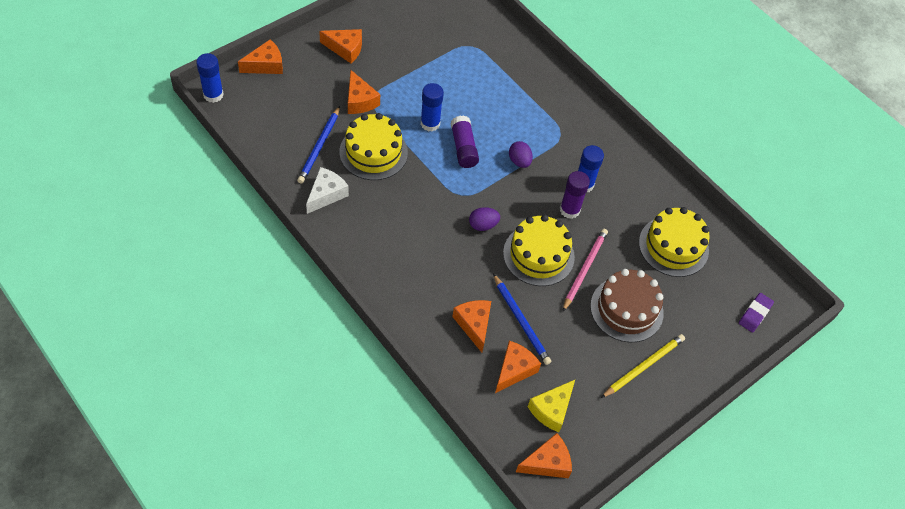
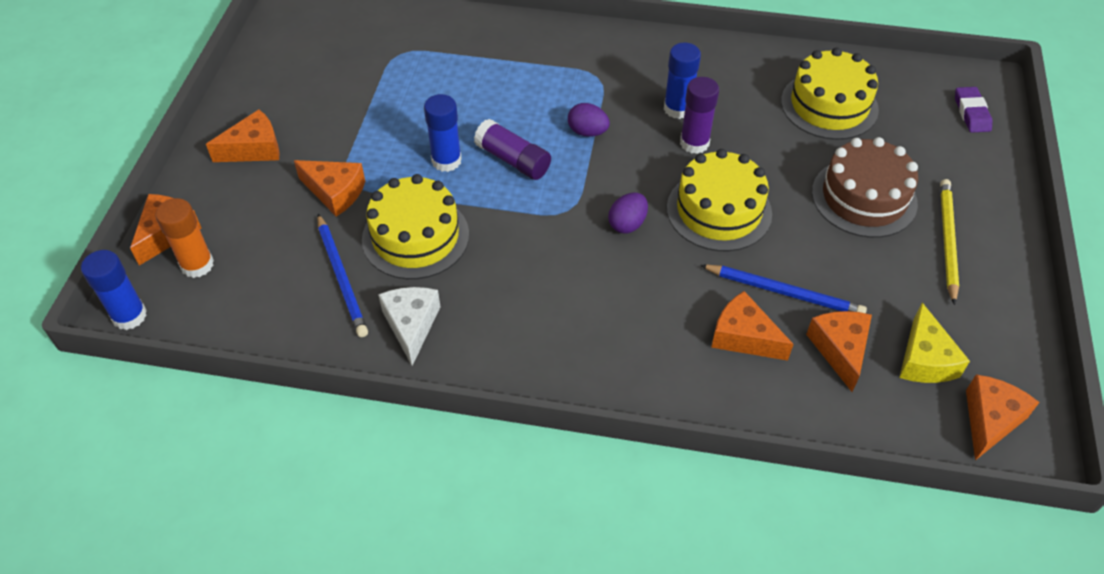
camera: 35 degrees left, 5 degrees down
(263, 91) = (197, 265): none -> orange glue stick
(584, 269) = (779, 190): pink pencil -> none

